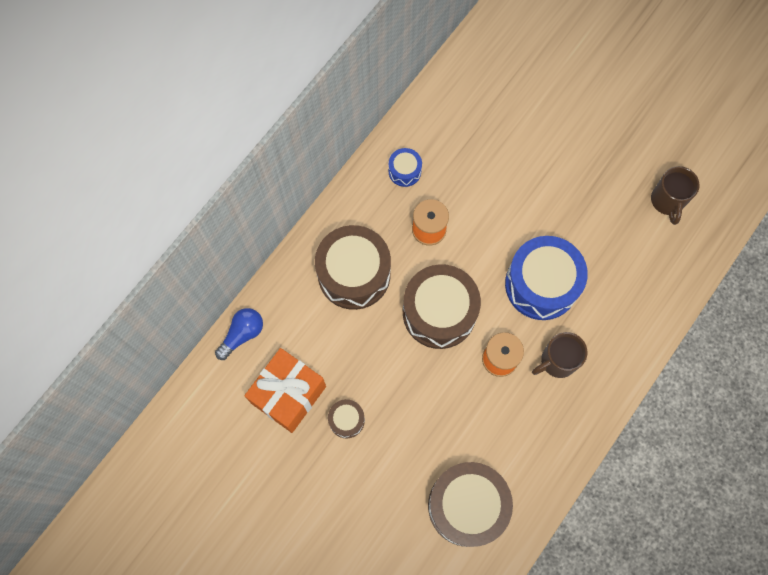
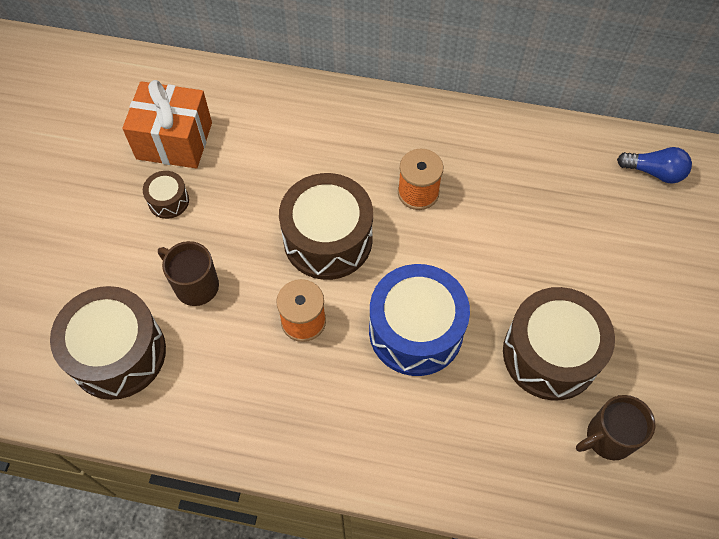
camera: 65 degrees right, 10 degrees down
(242, 334) = (219, 79): blue light bulb -> blue light bulb (654, 172)
(354, 274) = (330, 145): brown drum -> brown drum (550, 354)
(404, 171) = (471, 144): blue drum -> none
(557, 361) = (330, 384): brown mug -> brown mug (195, 285)

